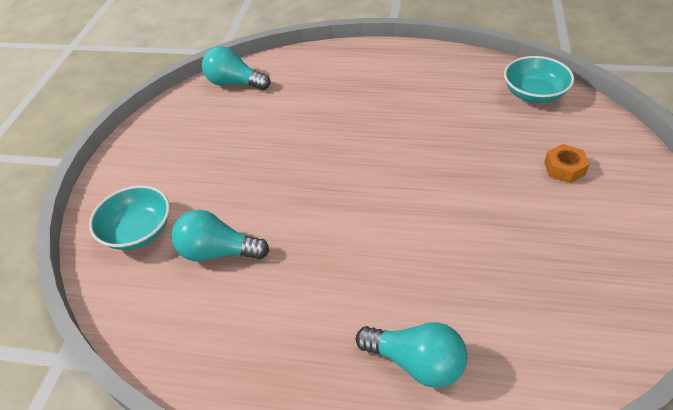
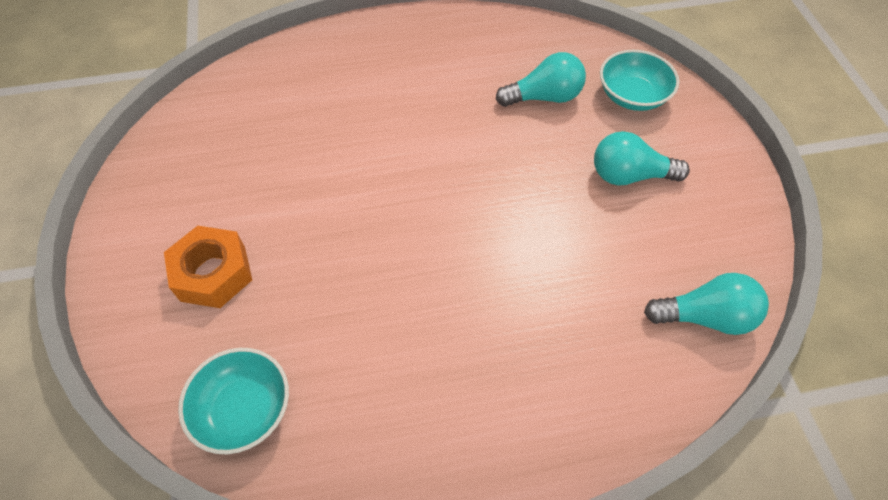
camera: 155 degrees right, 10 degrees up
(416, 362) = (344, 63): turquoise light bulb -> turquoise light bulb (629, 175)
(564, 168) = (213, 273): orange nut -> orange nut, size x1.64

